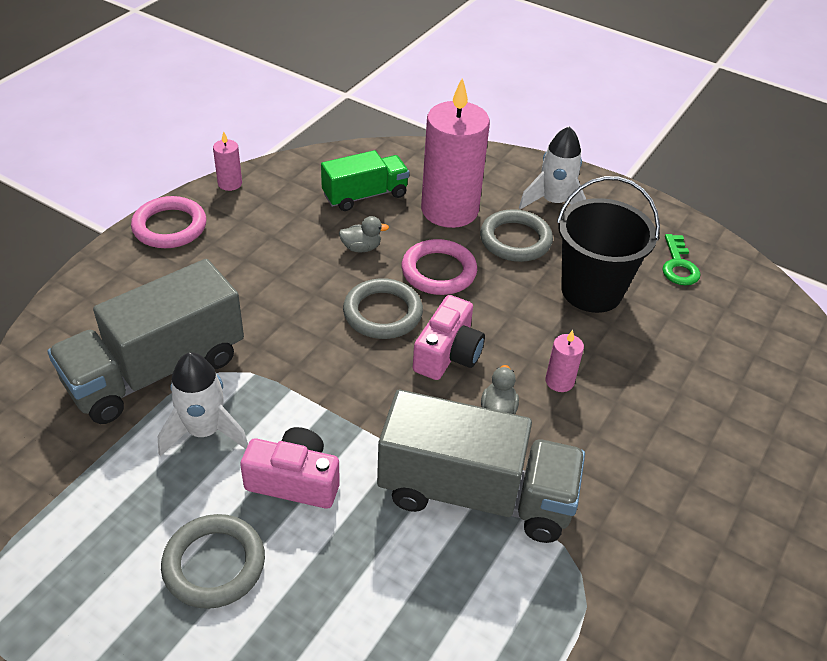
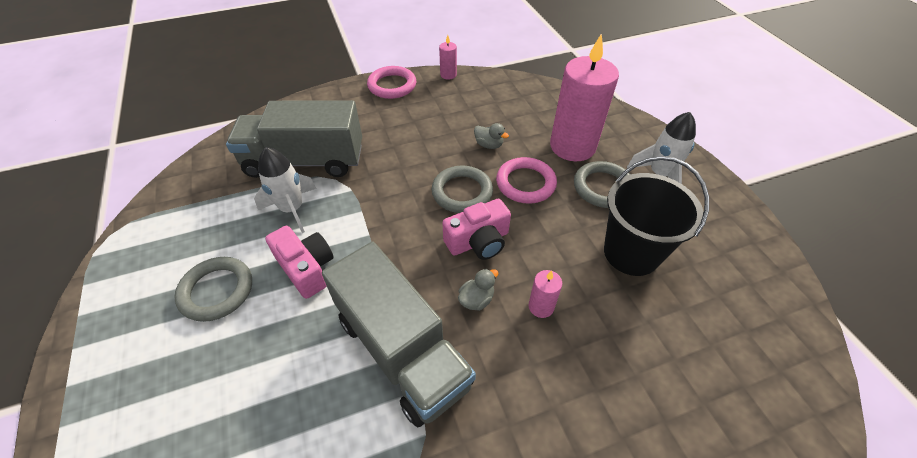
camera: 40 degrees right, 5 degrees up
(365, 195) = (523, 113): green truck -> none
(678, 265) = (730, 271): green key -> none

